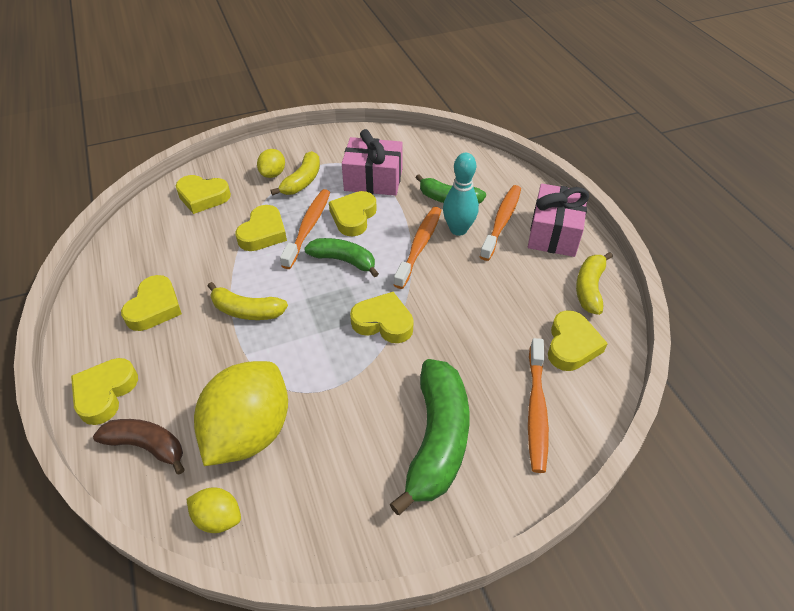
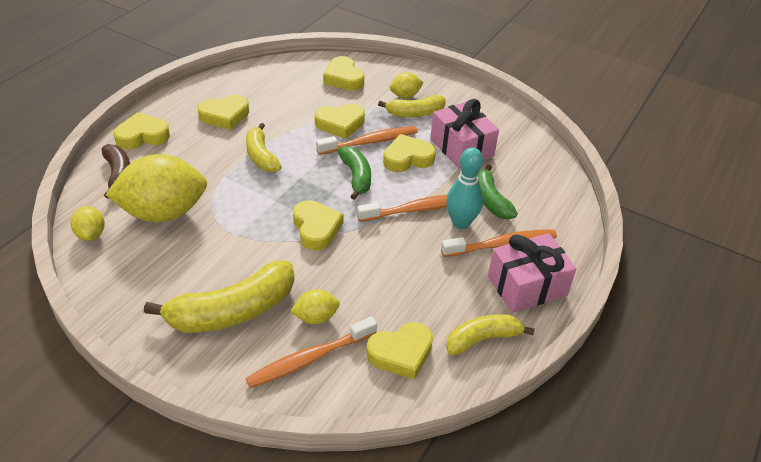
camera: 50 degrees right, 5 degrees down
(437, 440) = (232, 311): green banana -> yellow banana
(491, 380) = (315, 317): none -> yellow lemon

